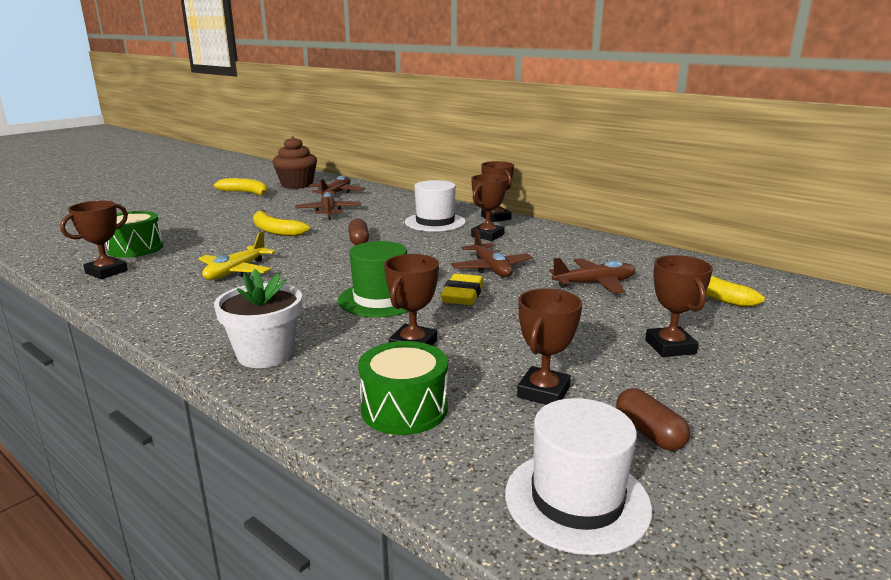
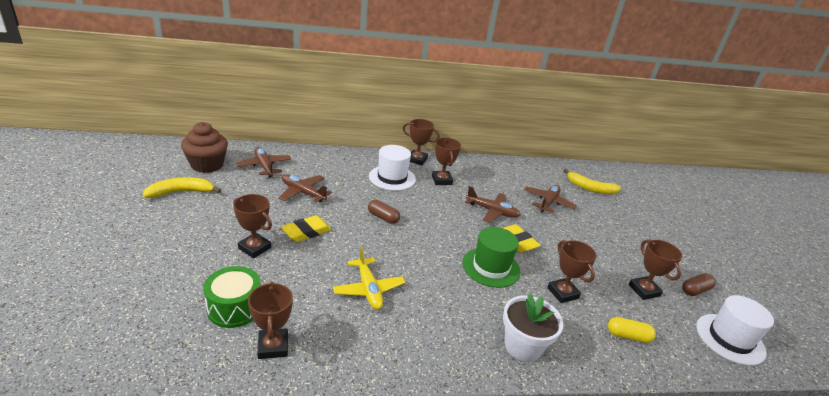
camera: 50 degrees left, 10 degrees up
(275, 231) = (306, 232): yellow banana -> yellow eraser
(404, 409) = (628, 336): green drum -> yellow capsule
(649, 433) = (695, 290): brown capsule -> brown capsule turned 45 degrees counterclockwise
(670, 347) = (631, 235): brown trophy -> brown trophy (254, 248)

